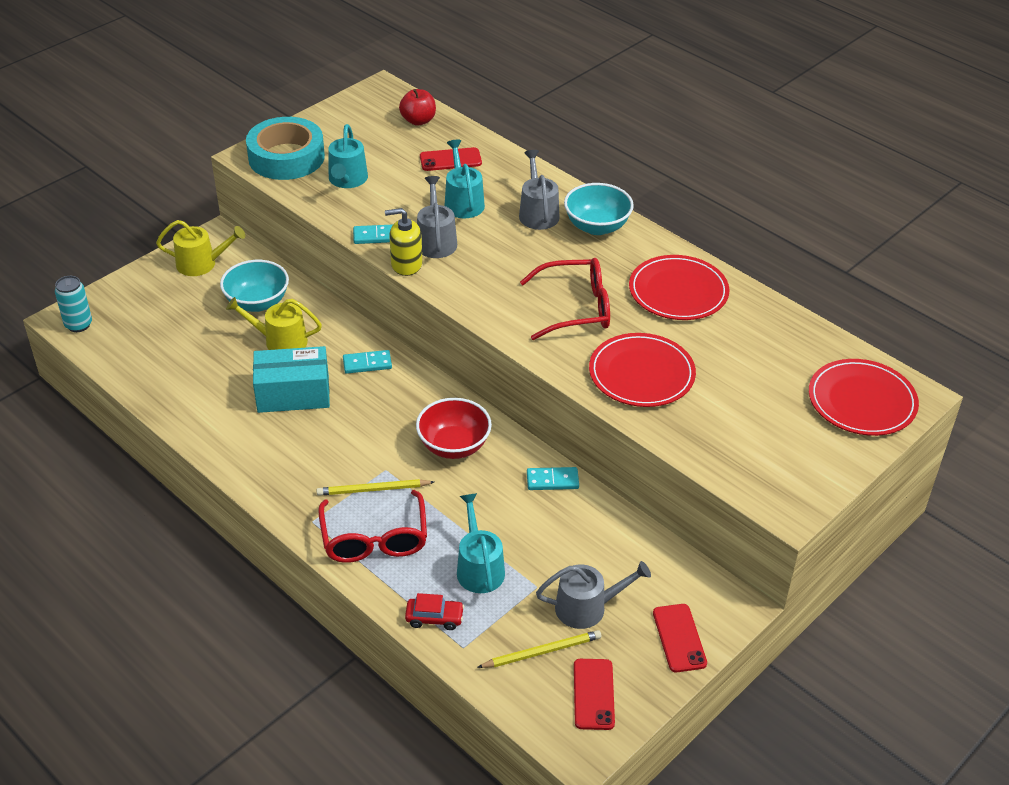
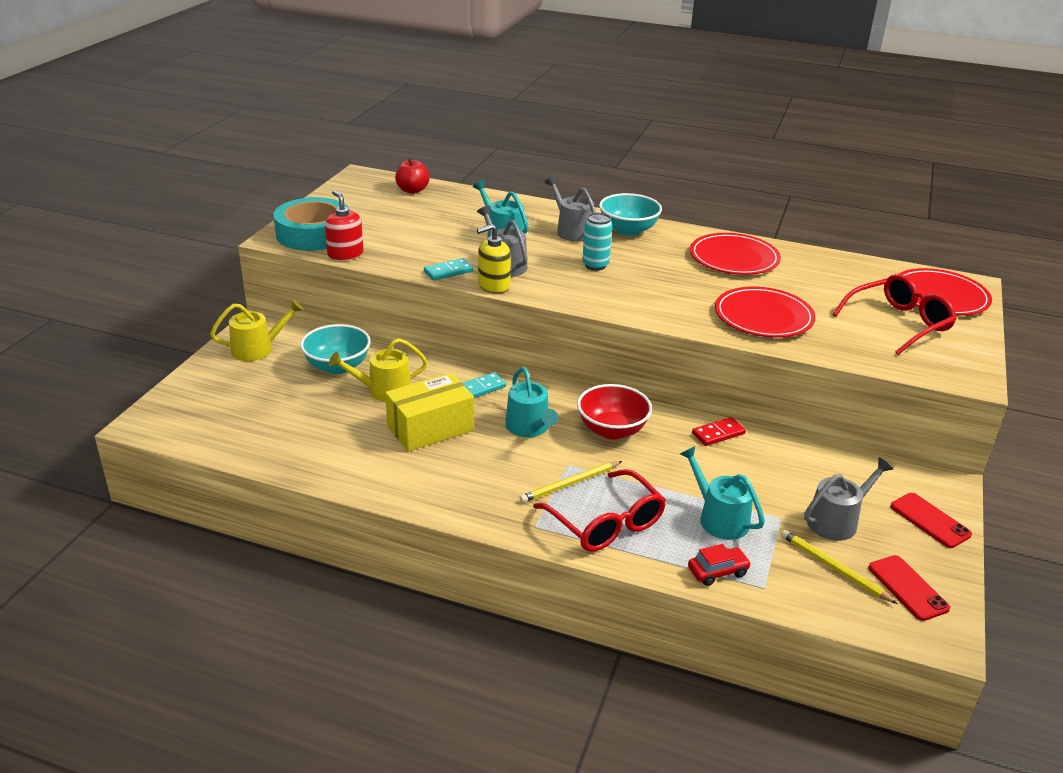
camera: 25 degrees left, 10 degrees down
(78, 325) = (162, 425): turquoise can -> turquoise can (595, 265)
(293, 394) = (430, 428): turquoise box -> yellow box
(297, 191) = (345, 254): none -> red soap dispenser
(347, 180) = (385, 239): turquoise watering can -> turquoise watering can (529, 427)
(450, 160) = (465, 210): red phone -> none
(542, 652) = (834, 568): yellow pencil -> yellow pencil turned 90 degrees counterclockwise
(552, 480) = (718, 433): turquoise domino -> red domino
(575, 308) = (666, 285): red glasses -> red glasses (898, 323)

